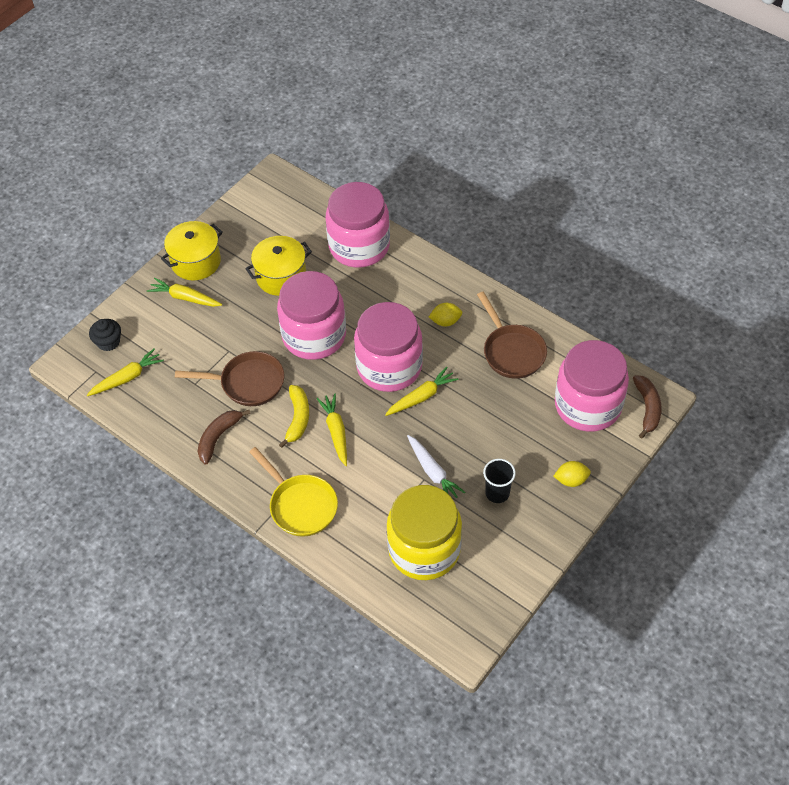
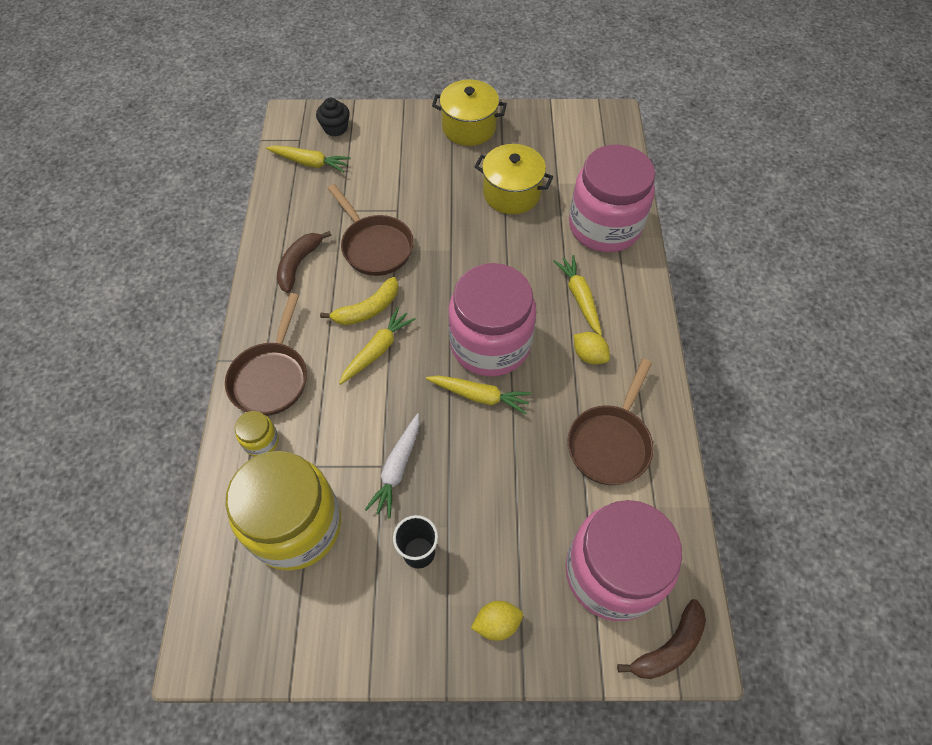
camera: 50 degrees right, 5 degrees up
(185, 298) = (425, 145): yellow carrot -> yellow carrot (579, 297)
(218, 437) = (299, 264): brown banana -> brown banana turned 60 degrees counterclockwise
(300, 505) = (271, 377): yellow pan -> brown pan
(314, 336) = (470, 260): pink jar -> none
(346, 537) = (261, 441): none -> yellow jar
(571, 480) = (497, 623): yellow lemon -> yellow lemon turned 60 degrees counterclockwise

